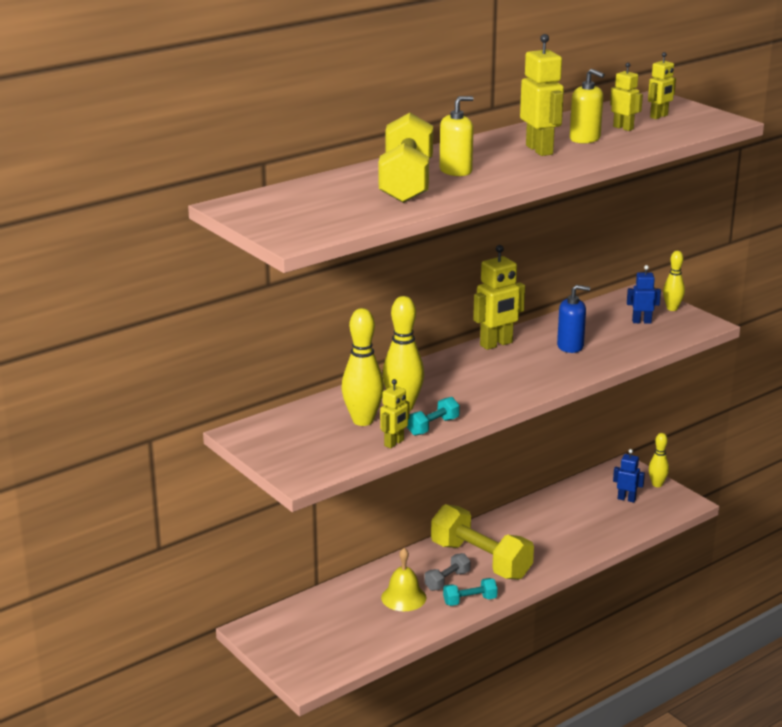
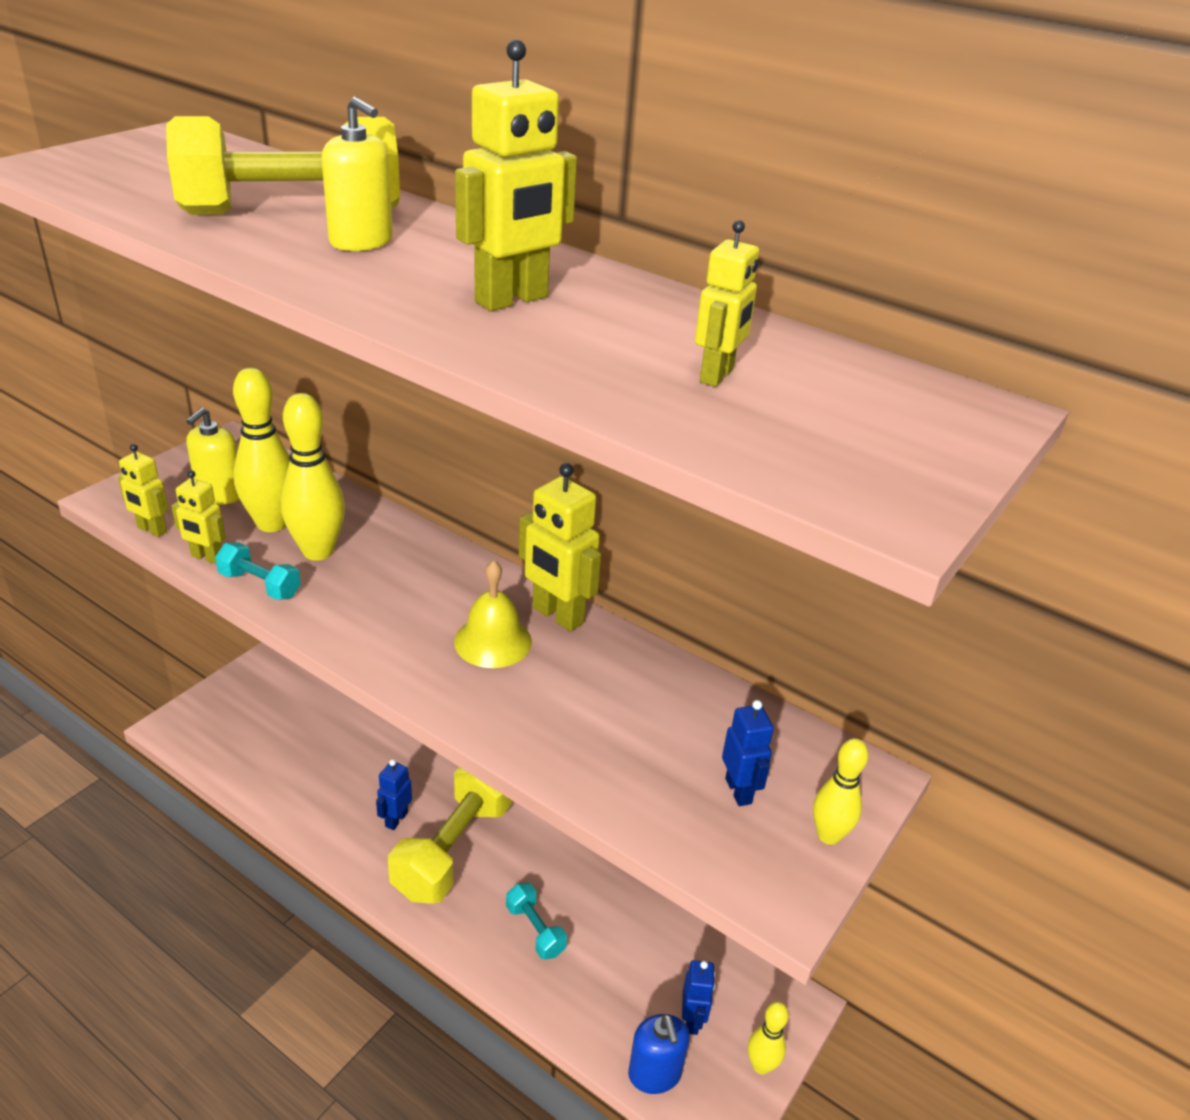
camera: 70 degrees right, 10 degrees up
(403, 597) = (349, 782): yellow bell -> yellow bell (493, 641)
(447, 580) = (396, 819): grey dumbbell -> blue robot
(470, 601) = (352, 852): turquoise dumbbell -> turquoise dumbbell (535, 930)
(570, 346) = (584, 701): blue soap dispenser -> blue soap dispenser (655, 1073)
(585, 139) = (610, 338): yellow soap dispenser -> yellow soap dispenser (220, 494)
(659, 116) = (841, 416): yellow robot -> yellow robot (152, 530)

